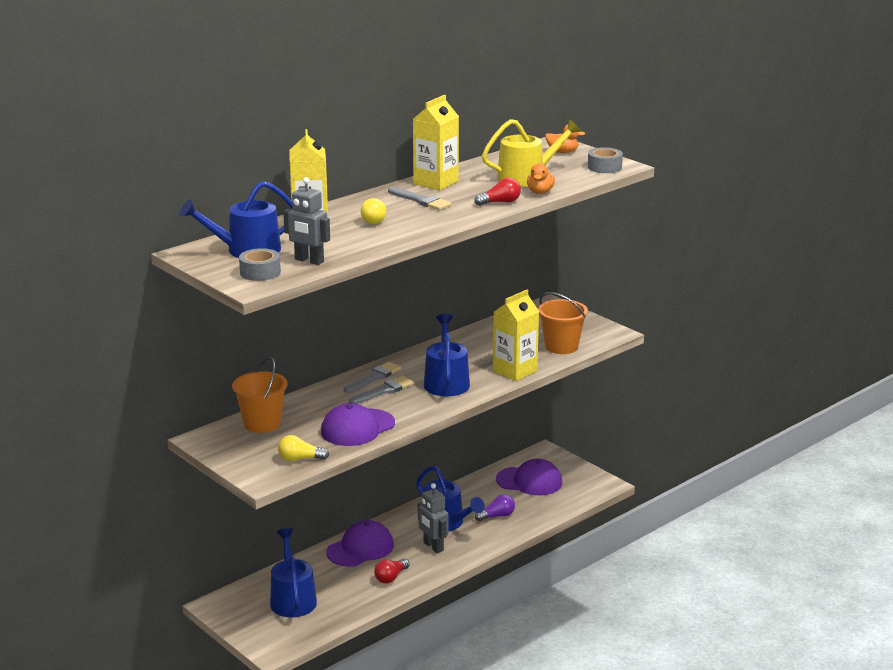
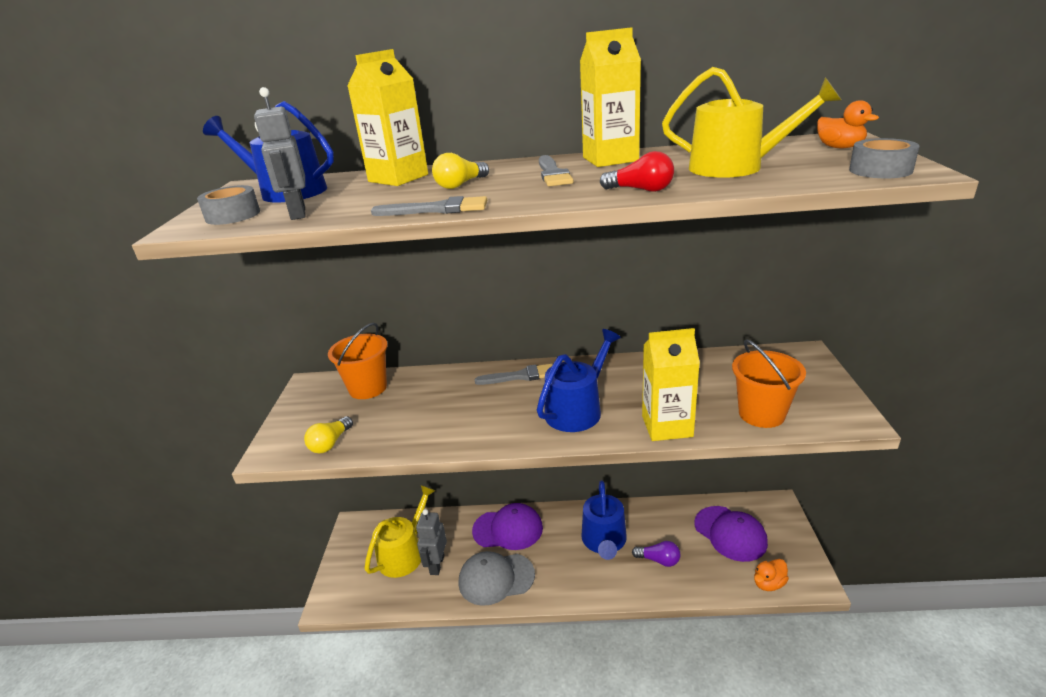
camera: 45 degrees right, 5 degrees up
(292, 599) = (404, 553): blue watering can -> yellow watering can
(300, 459) = (330, 443): yellow light bulb -> yellow light bulb turned 105 degrees counterclockwise
(357, 428) = (425, 430): purple cap -> none
(383, 391) = (507, 395): grey brush -> grey brush (437, 209)
(391, 577) = (496, 578): red light bulb -> grey cap
(433, 547) = (566, 563): grey robot -> grey robot (437, 564)
(540, 192) = (721, 186): orange duck -> orange duck (768, 583)

